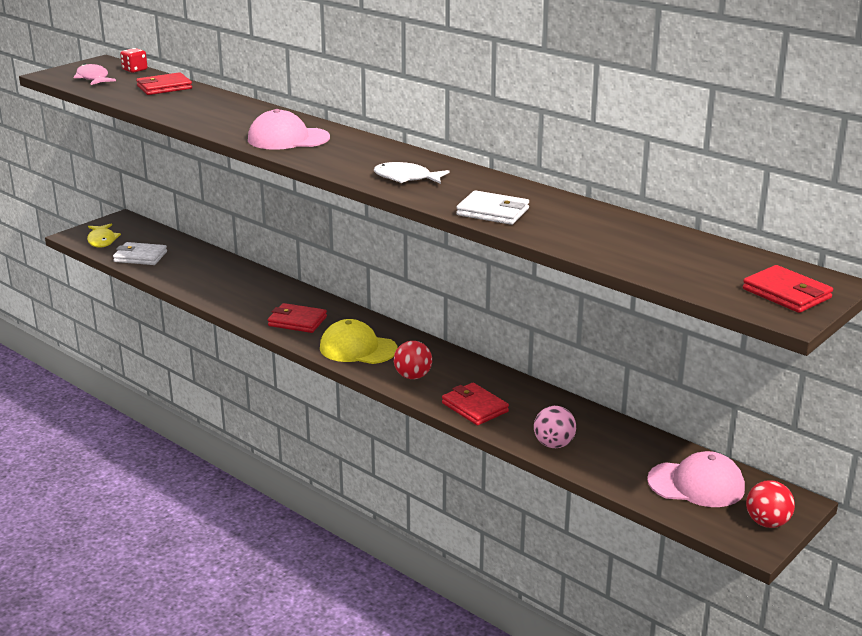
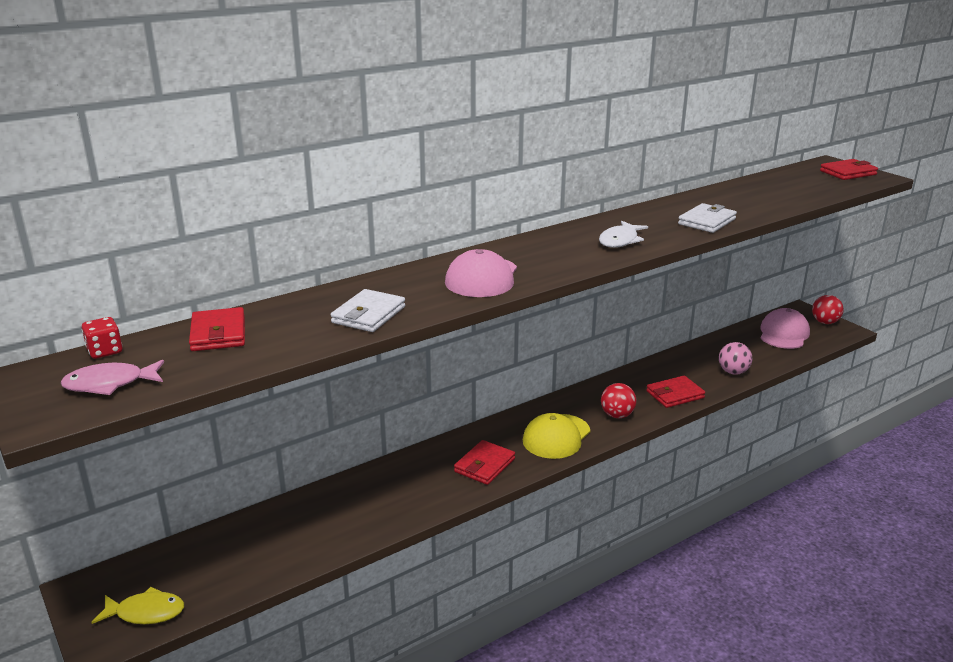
camera: 75 degrees left, 0 degrees up
(140, 257) = (235, 574): white wallet -> white wallet (368, 315)

